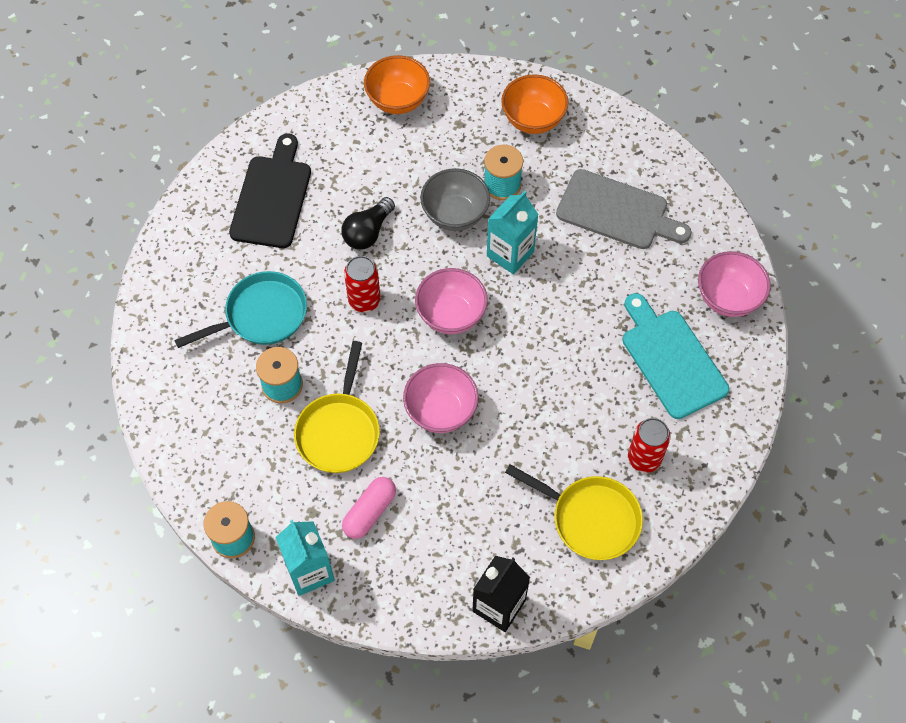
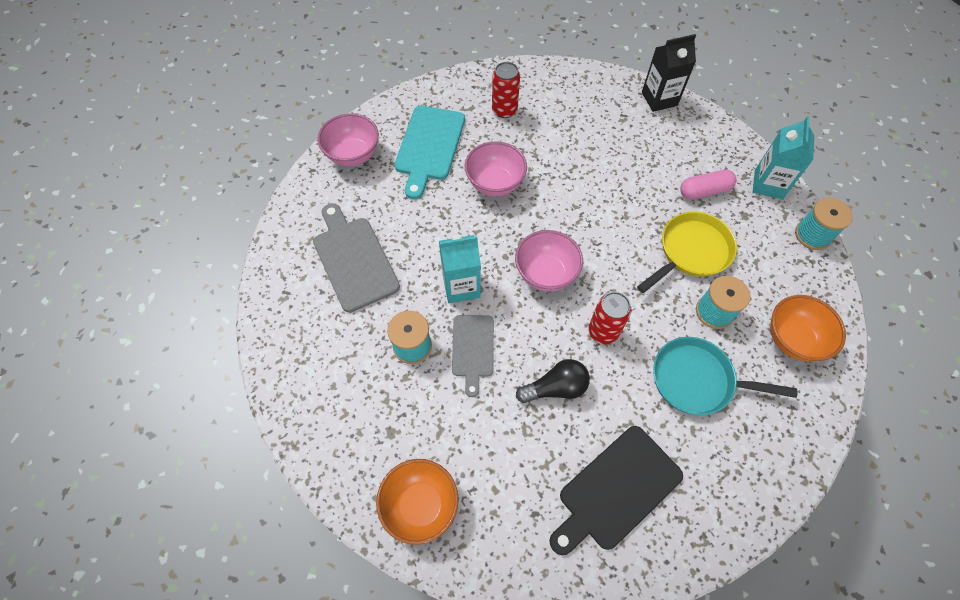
camera: 140 degrees left, 0 degrees up
(441, 411) = (608, 217): pink bowl -> pink bowl (495, 183)
(455, 214) = (472, 349): grey bowl -> grey cutting board
(533, 120) = (329, 385): orange bowl -> orange bowl (793, 339)
(590, 518) = (566, 103): yellow pan -> none

